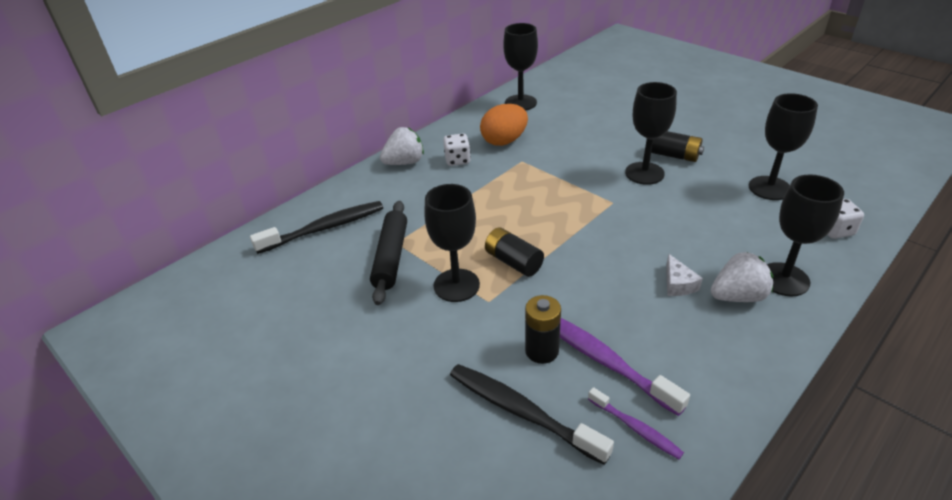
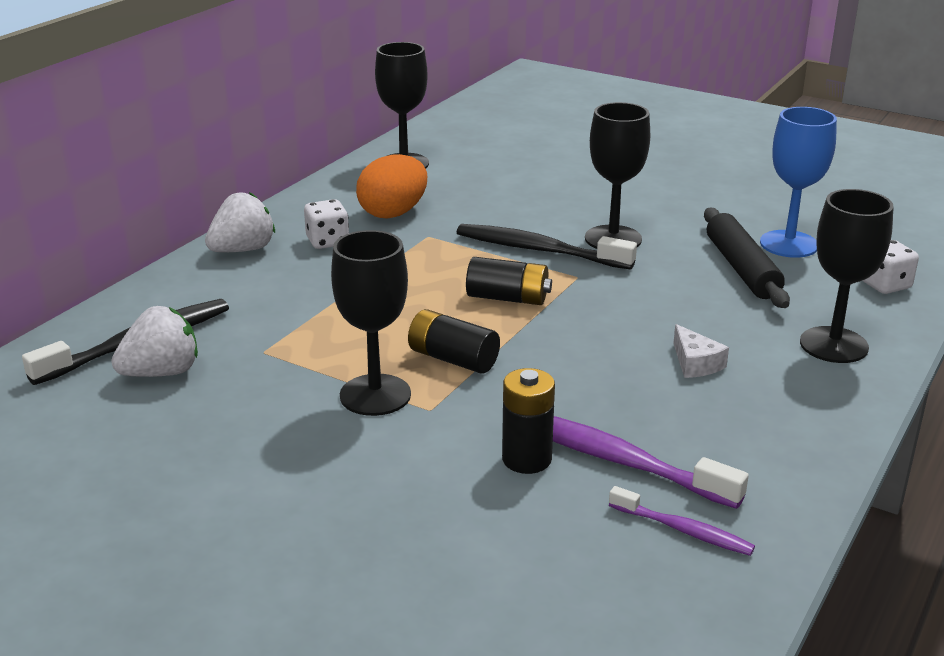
camera: 15 degrees left, 10 degrees down
(391, 257) = (260, 370): black rolling pin -> black rolling pin (742, 269)
(521, 412) = (518, 532): black toothbrush -> black toothbrush (538, 250)
(674, 155) = (650, 215): black battery -> black battery (508, 298)
(737, 296) = (778, 369): white strawberry -> white strawberry (161, 372)
(769, 188) = (789, 244): black goblet -> blue goblet

